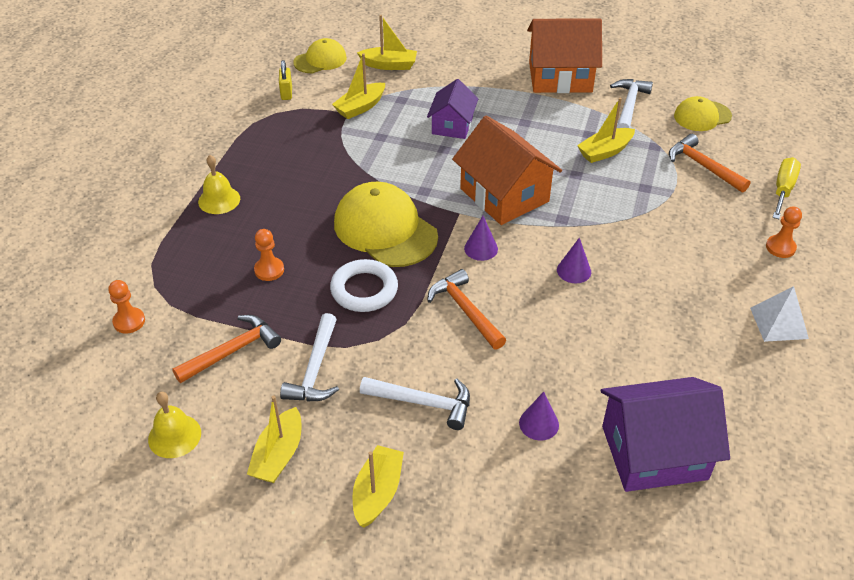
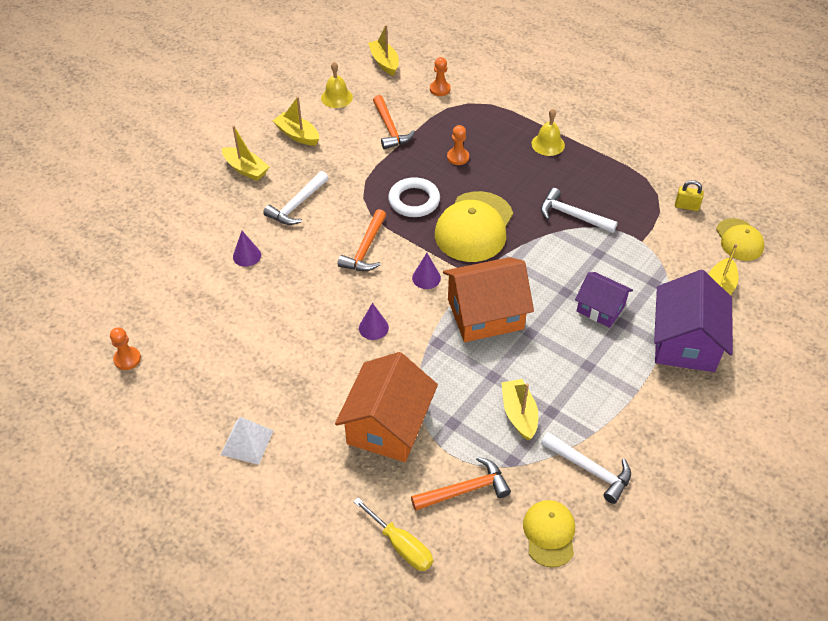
camera: 110 degrees right, 5 degrees up
(315, 369) = (354, 162): white hammer -> white hammer (572, 215)
(360, 107) = (649, 250): yellow boat -> yellow boat (384, 62)
(385, 229) = (474, 227): yellow cap -> yellow cap turned 135 degrees clockwise
(465, 310) = (365, 249): orange hammer -> orange hammer turned 120 degrees clockwise
(560, 77) = (662, 427): orange house -> orange house (388, 425)
(654, 452) = (188, 306): purple house -> purple house (685, 342)
(780, 247) = (326, 495): orange pawn -> orange pawn (127, 359)

